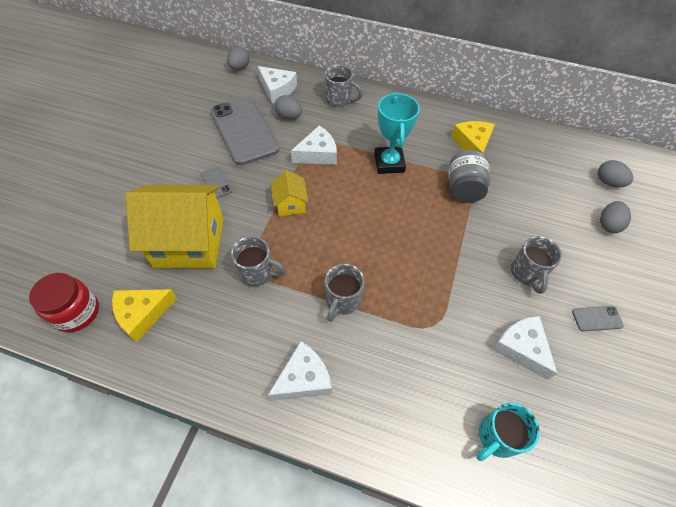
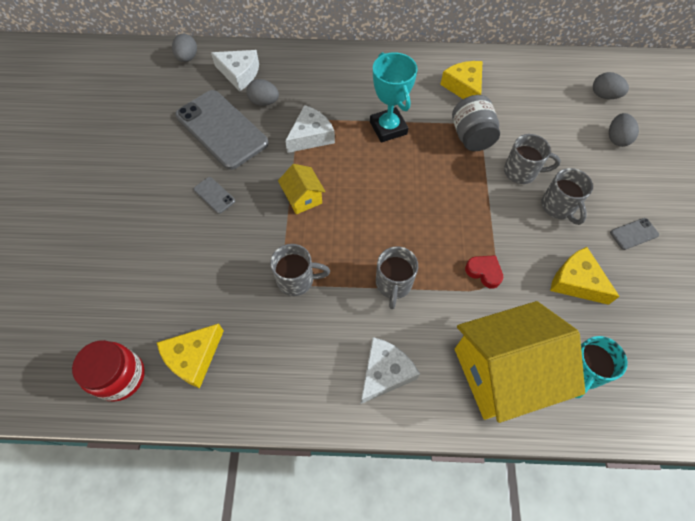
camera: 15 degrees left, 5 degrees up
(189, 242) = (212, 267): yellow house -> yellow house (502, 372)
(339, 100) = (311, 70): grey mug -> grey mug (521, 172)
(432, 313) = (484, 272): none -> red heart
(521, 348) = (576, 281): white cheese -> yellow cheese

